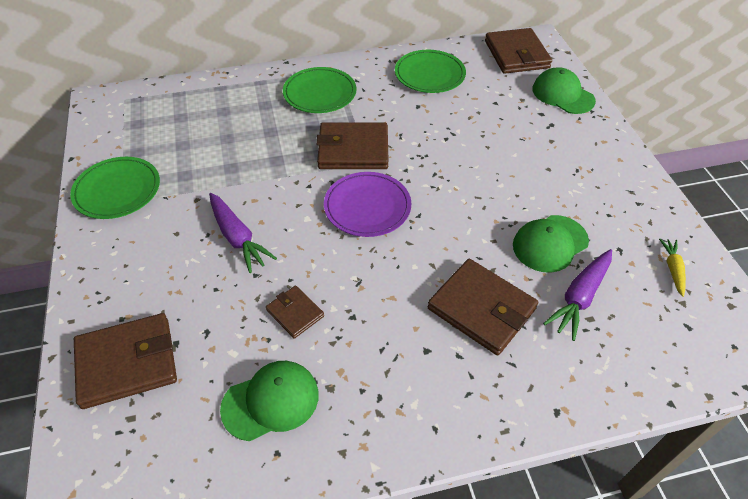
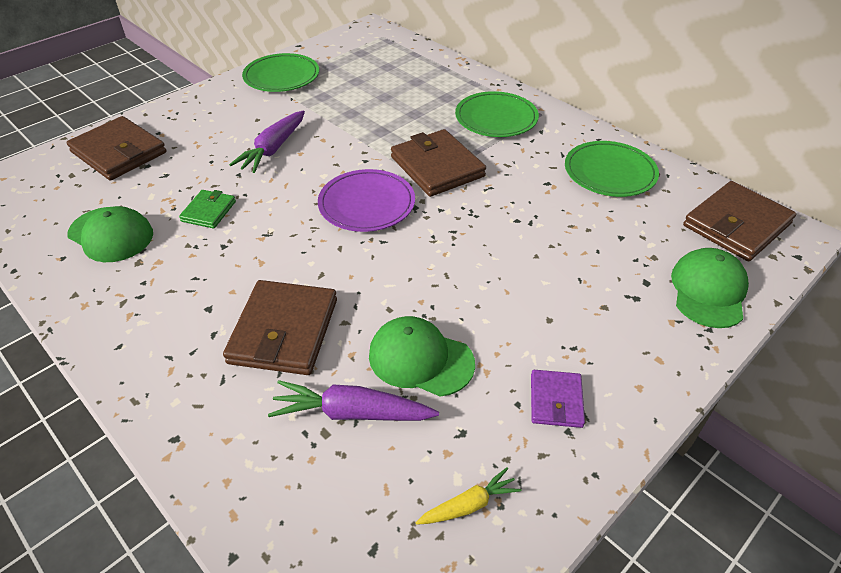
camera: 60 degrees right, 5 degrees down
(295, 313) = (208, 211): brown wallet -> green wallet
(614, 197) = (556, 400): none -> purple wallet

